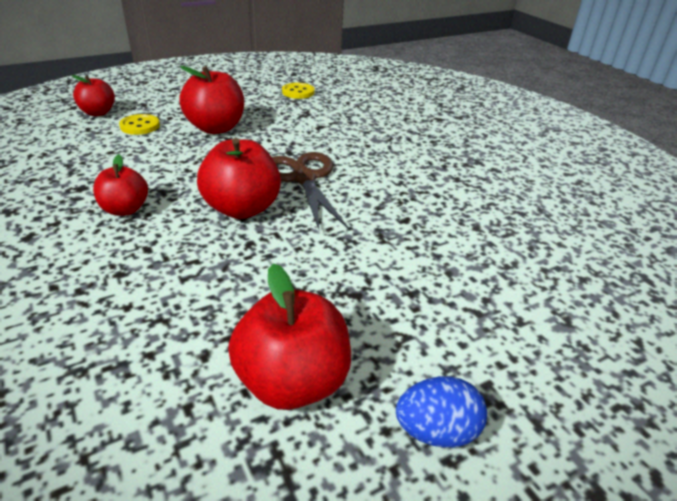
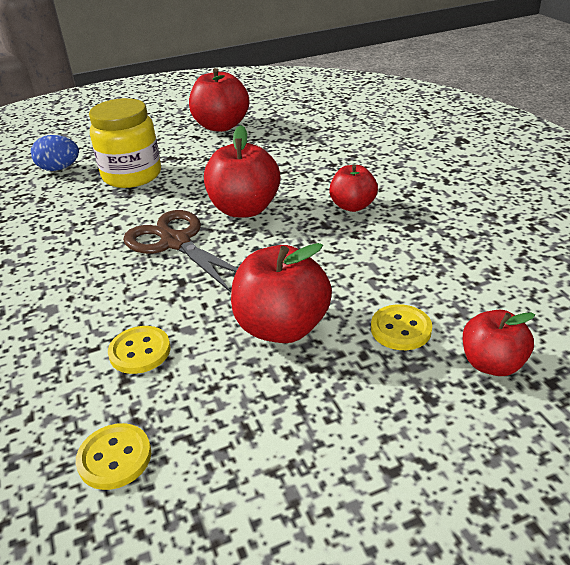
camera: 170 degrees left, 0 degrees up
(303, 120) = (140, 351): none -> yellow button
(303, 178) = (176, 242): brown scissors -> brown scissors turned 150 degrees clockwise
(393, 259) = (132, 175): none -> yellow jar
(436, 431) = (160, 116): blue egg -> blue egg (59, 169)

